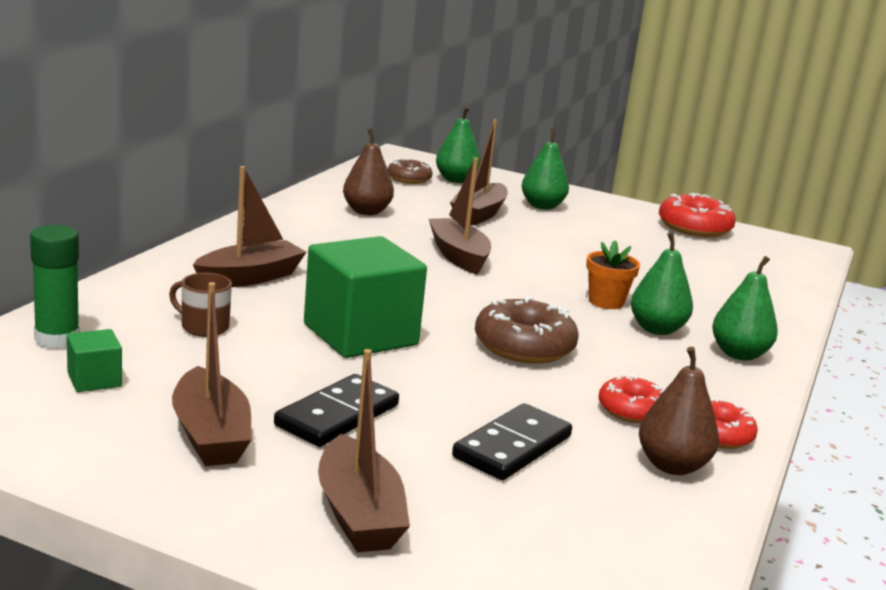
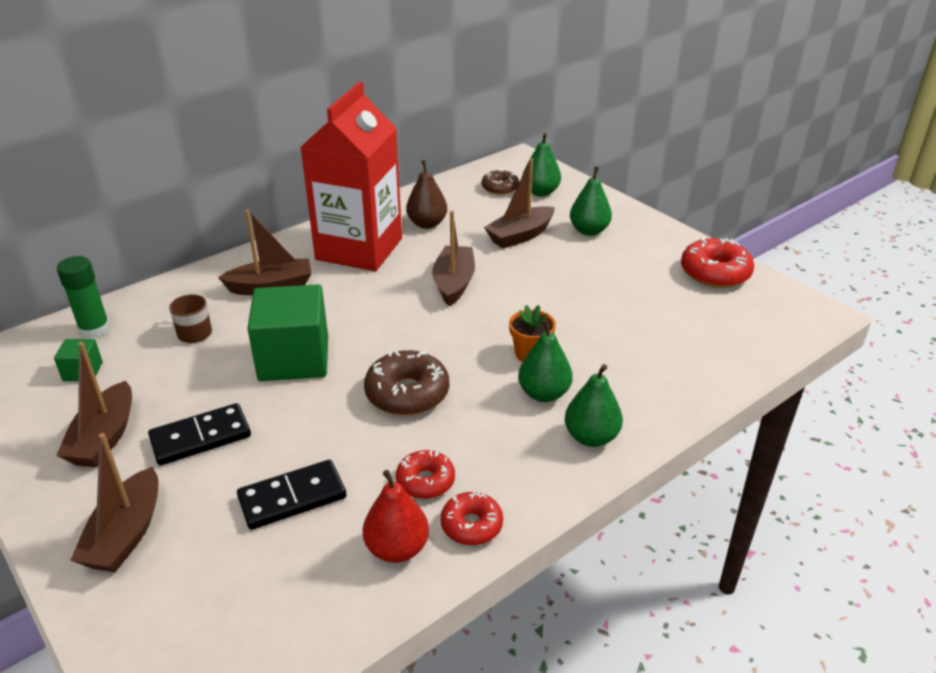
camera: 30 degrees right, 15 degrees up
(315, 237) = (359, 249): none -> red carton
(672, 465) = (397, 548): brown pear -> red pear

